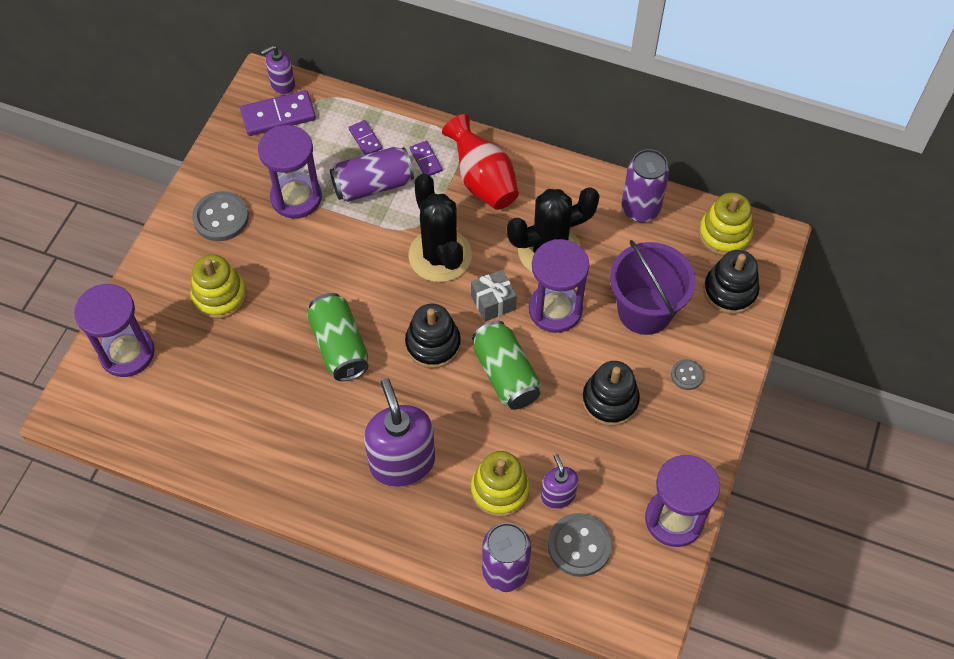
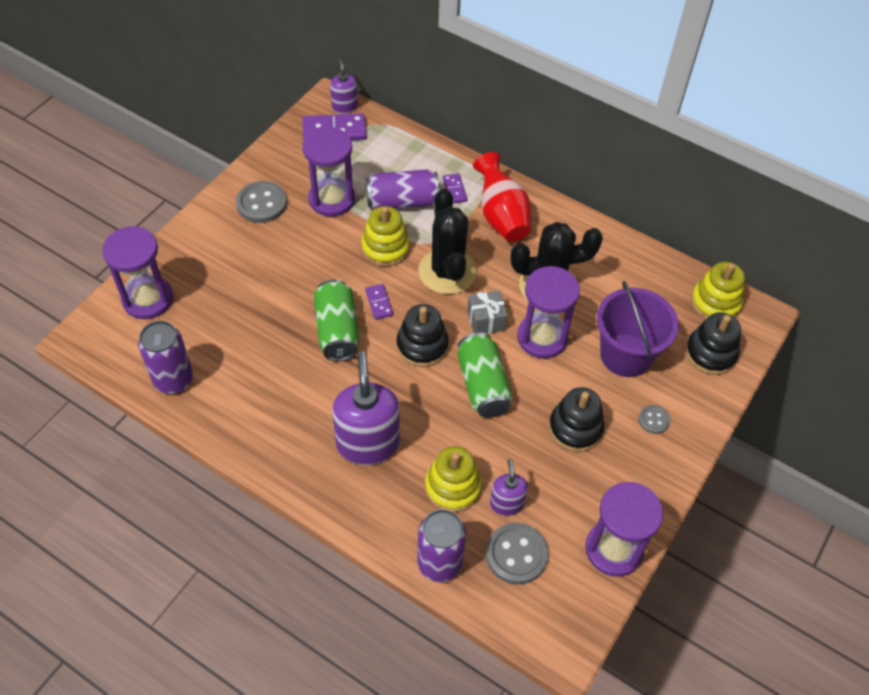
camera: 10 degrees right, 5 degrees down
(219, 296) = (242, 267): yellow stacking toy -> yellow stacking toy (385, 248)
(282, 84) = (344, 107): purple soap dispenser -> purple soap dispenser turned 90 degrees clockwise
(365, 139) = (405, 163): purple domino -> purple domino (379, 303)
(640, 209) = (640, 266): purple can -> purple can (173, 380)

